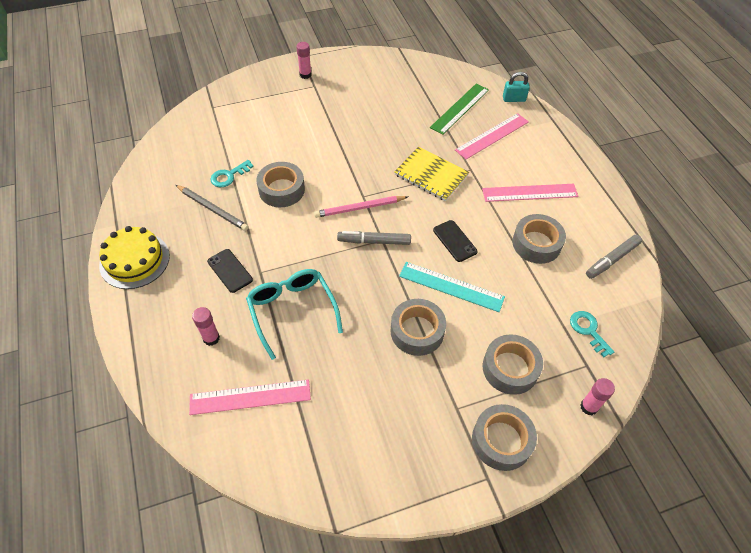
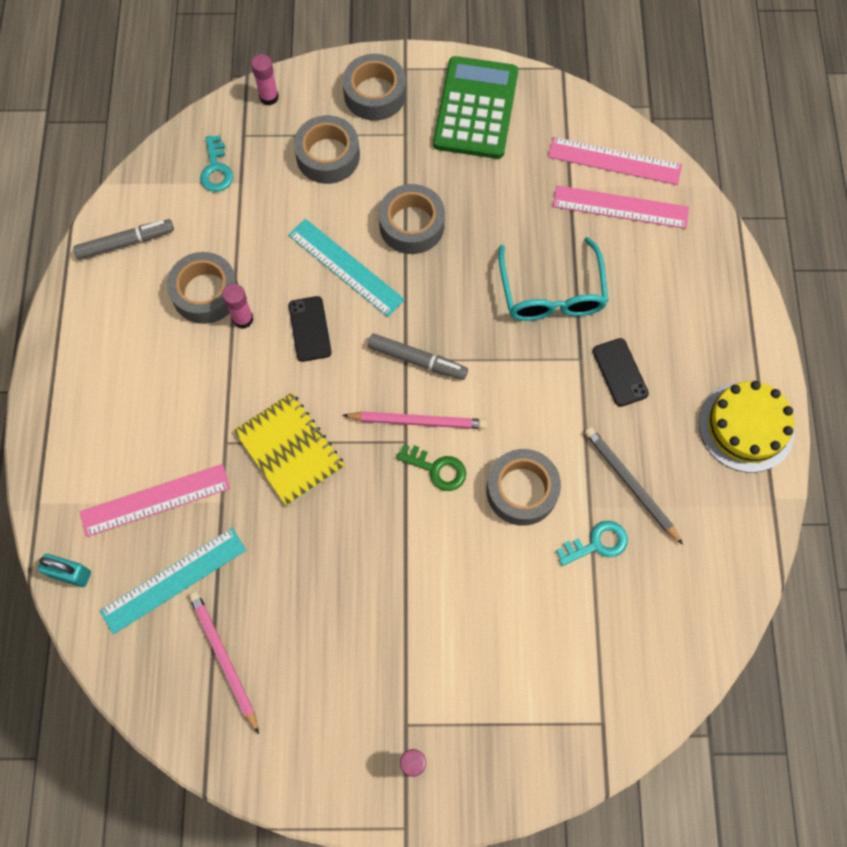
camera: 160 degrees left, 15 degrees up
(211, 338) = (655, 286): pink glue stick -> pink glue stick (243, 319)
(338, 187) = (437, 469): none -> green key
(405, 455) = (475, 108): none -> green calculator
(416, 87) = (224, 659): none -> pink pencil
(460, 108) = (173, 580): green ruler -> turquoise ruler
(530, 193) = (164, 374): pink ruler -> pink ruler (614, 161)

